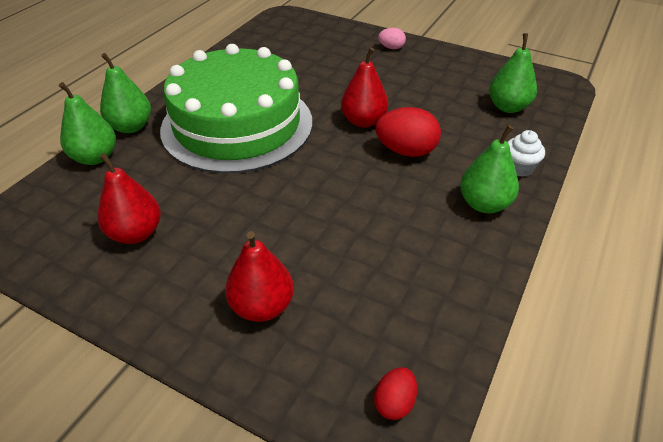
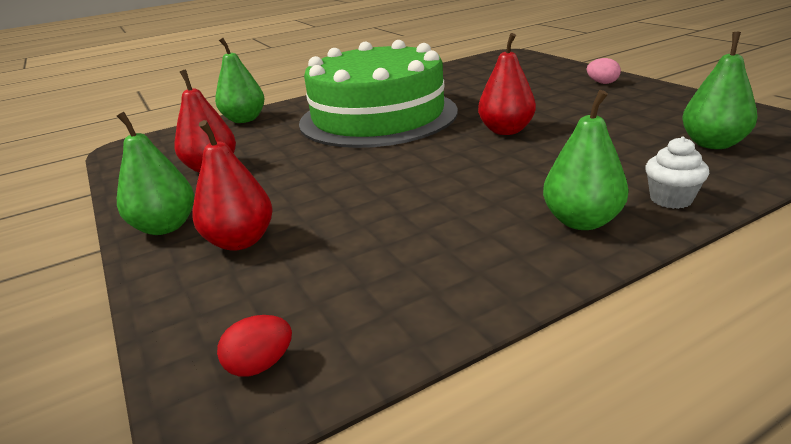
camera: 35 degrees right, 15 degrees down
(131, 127) = (292, 106): green pear -> green pear (165, 227)
(406, 151) = (529, 159): red egg -> none

